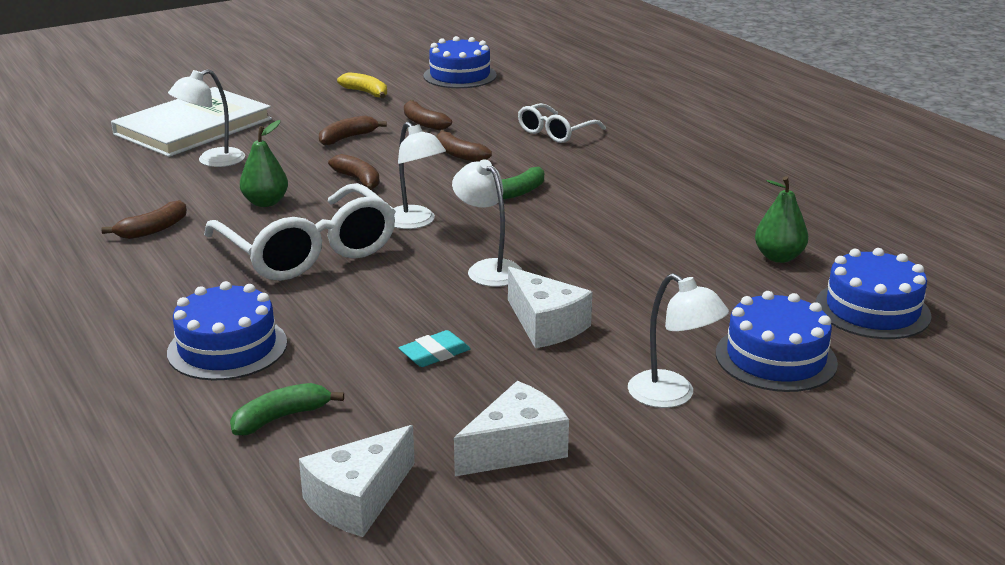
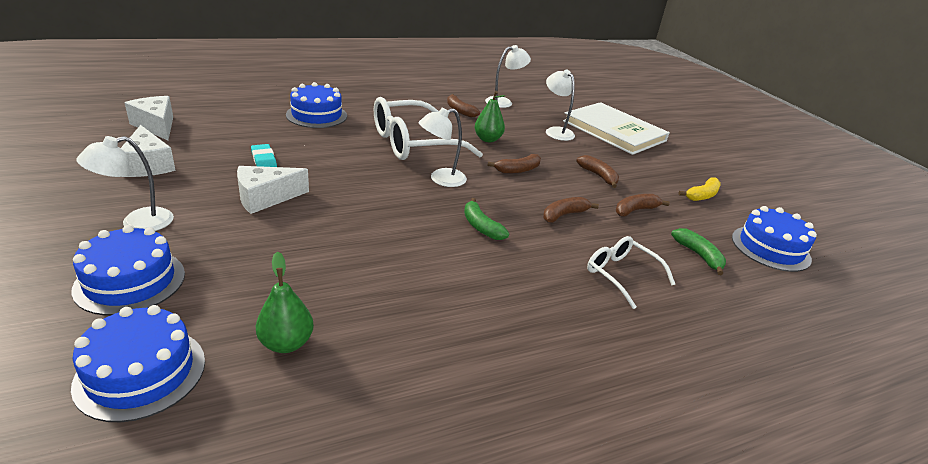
camera: 95 degrees right, 5 degrees up
(281, 417) = (241, 119): green banana -> green banana (698, 255)
(488, 269) = (357, 193): white lamp -> white lamp (504, 102)

